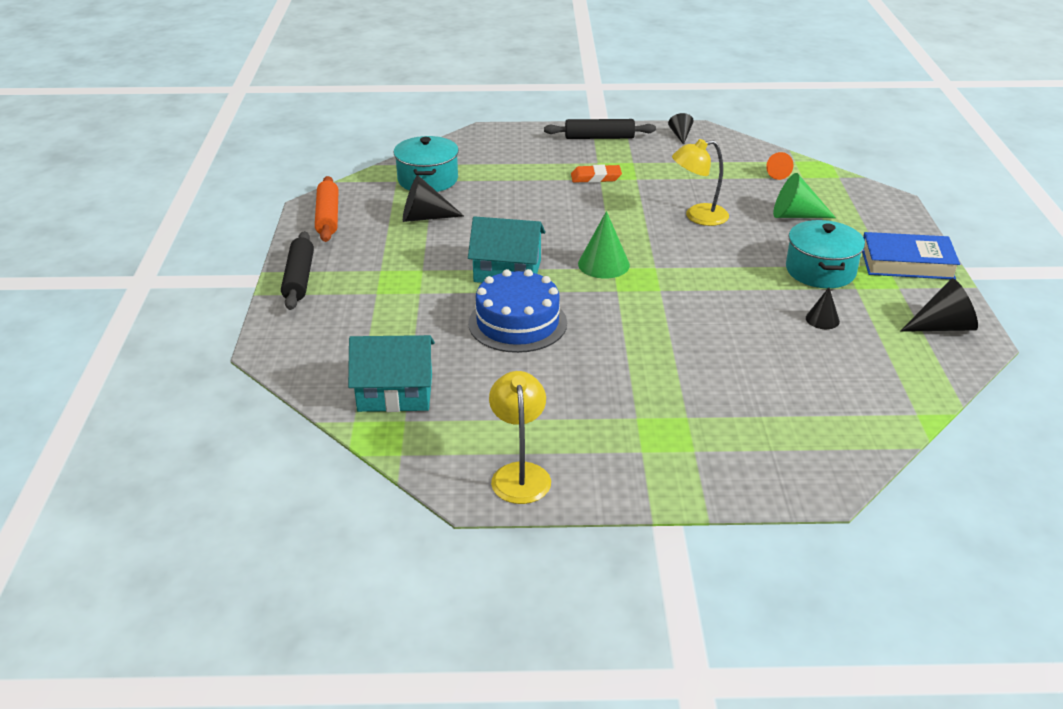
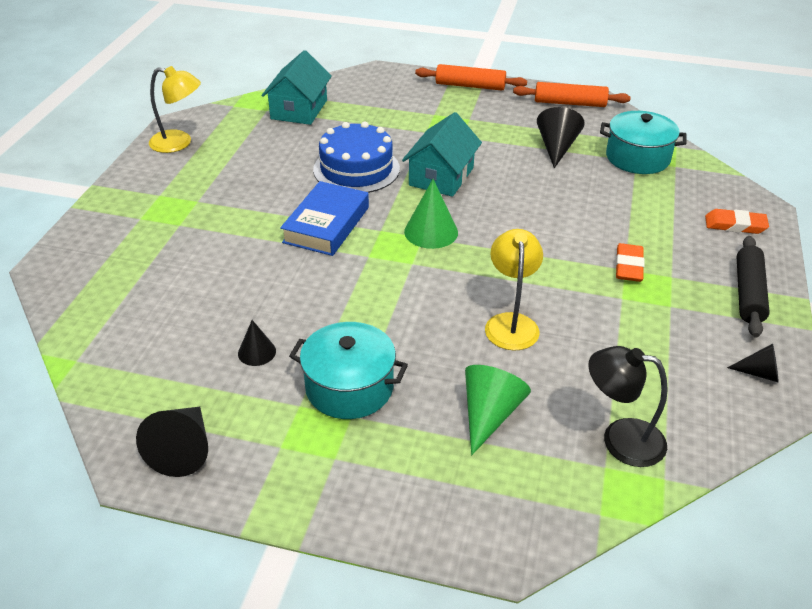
camera: 105 degrees right, 5 degrees up
(299, 278) = (470, 86): black rolling pin -> orange rolling pin
(515, 141) = (735, 225): none -> orange eraser
(776, 173) = (620, 439): orange cone -> black lamp
(907, 263) = (329, 482): blue book -> blue book (326, 224)

